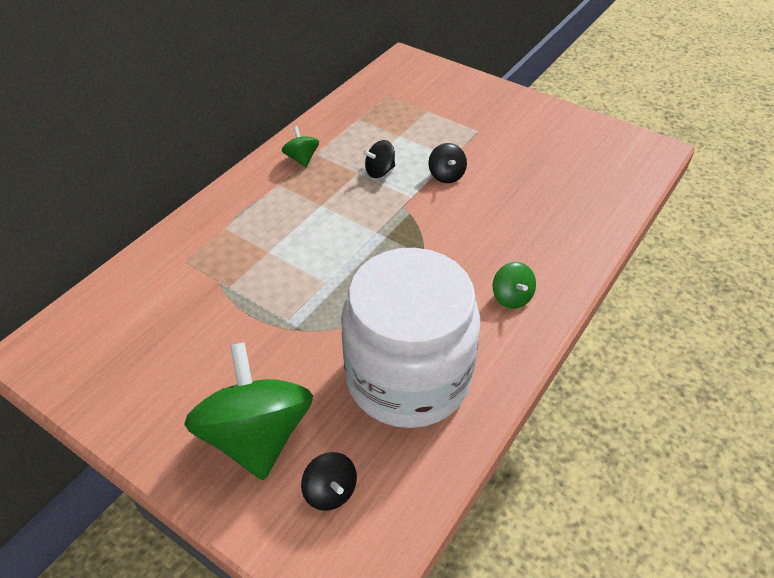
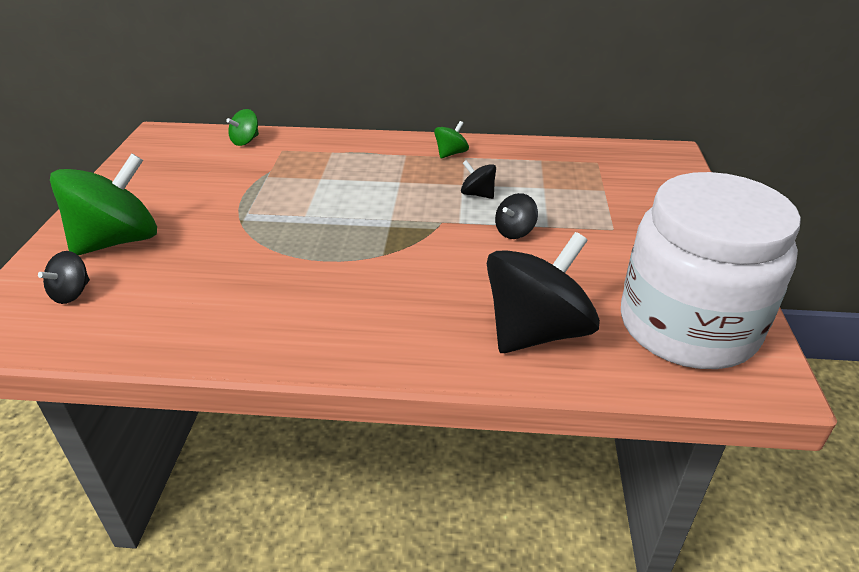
camera: 60 degrees right, 10 degrees down
(408, 377) = (215, 294): white jar -> white jar (687, 326)
(511, 297) = (366, 327): green spinning top -> green spinning top (245, 141)
(566, 216) = (536, 331): none -> black spinning top

